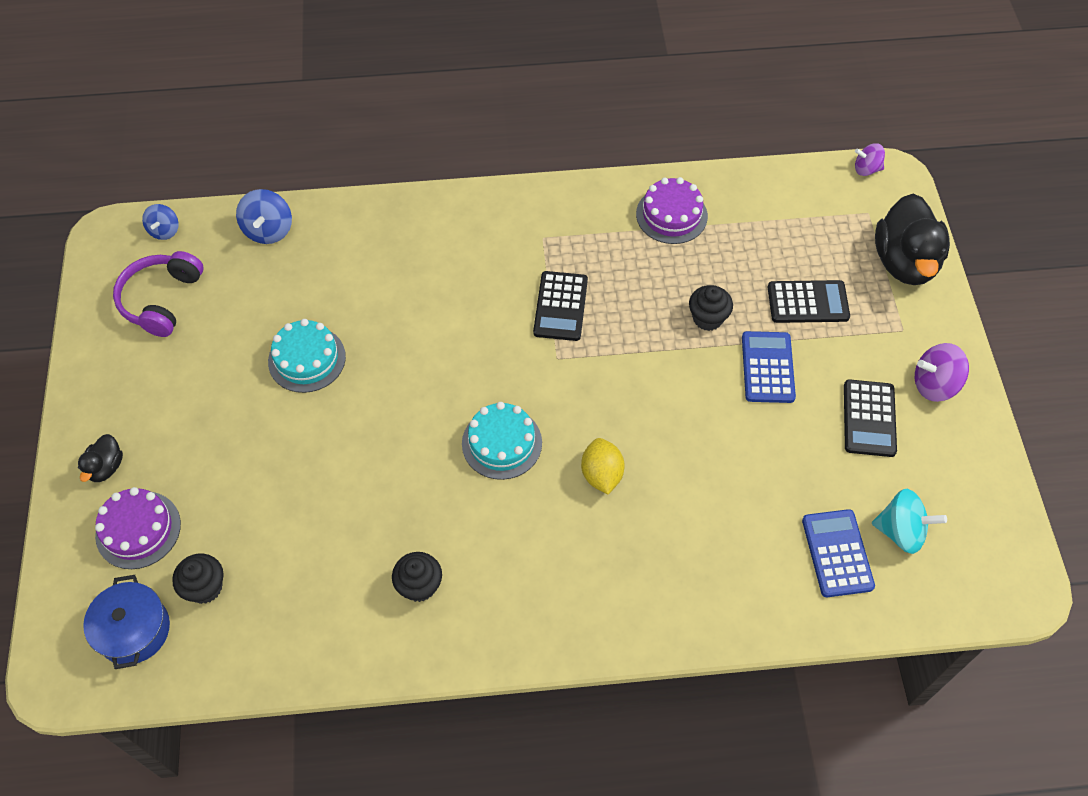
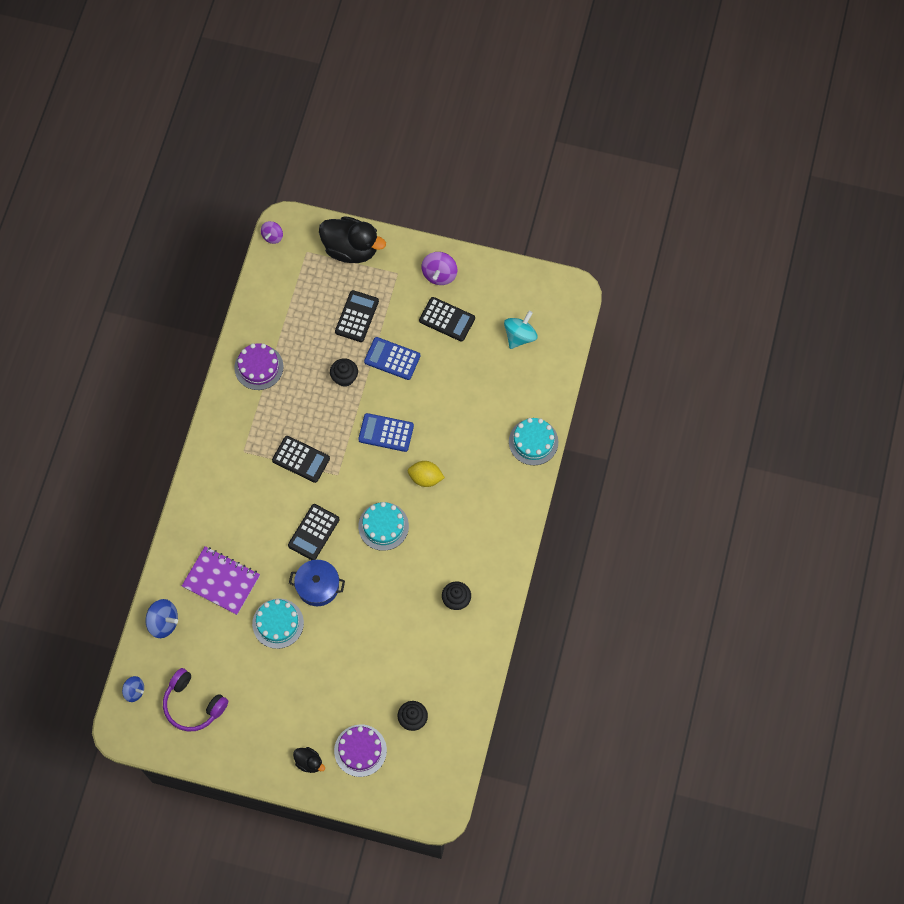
camera: 70 degrees left, 10 degrees up
(134, 630) = (424, 764): blue pot -> blue pot (318, 586)
(347, 274) = (221, 581): none -> purple notebook
(458, 357) = (313, 532): none -> black calculator
(733, 613) = (533, 441): none -> turquoise cake
(837, 553) = (520, 374): blue calculator -> blue calculator (386, 433)

